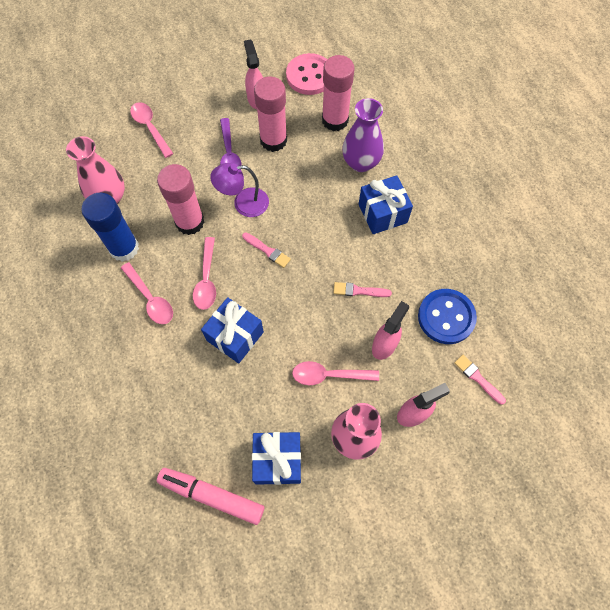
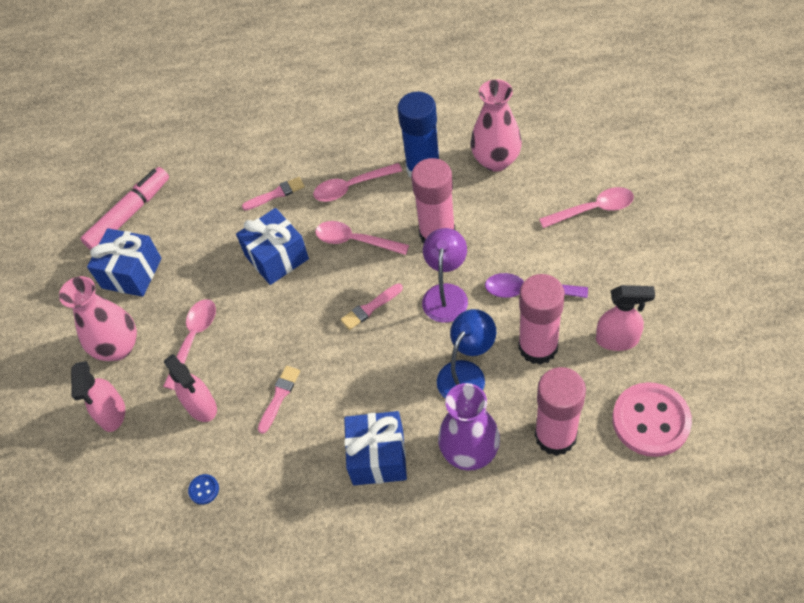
camera: 115 degrees right, 10 degrees down
(305, 176) = (466, 373): none -> blue lamp
(446, 317) = (204, 490): blue button -> blue button, size x0.40
(478, 378) = (115, 500): pink brush -> pink brush (276, 194)

